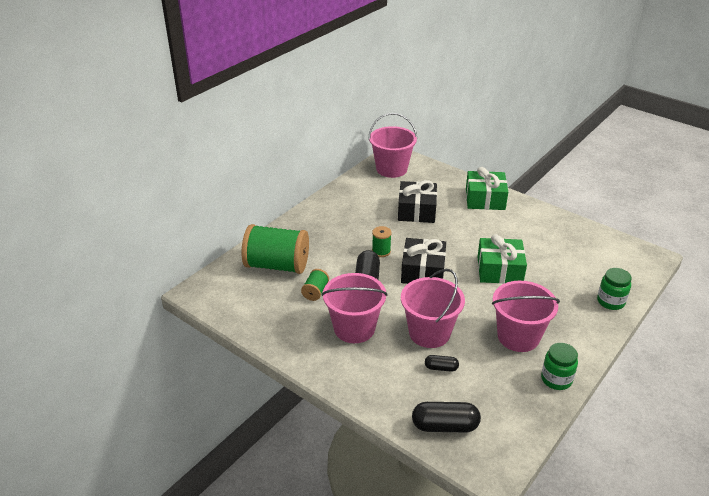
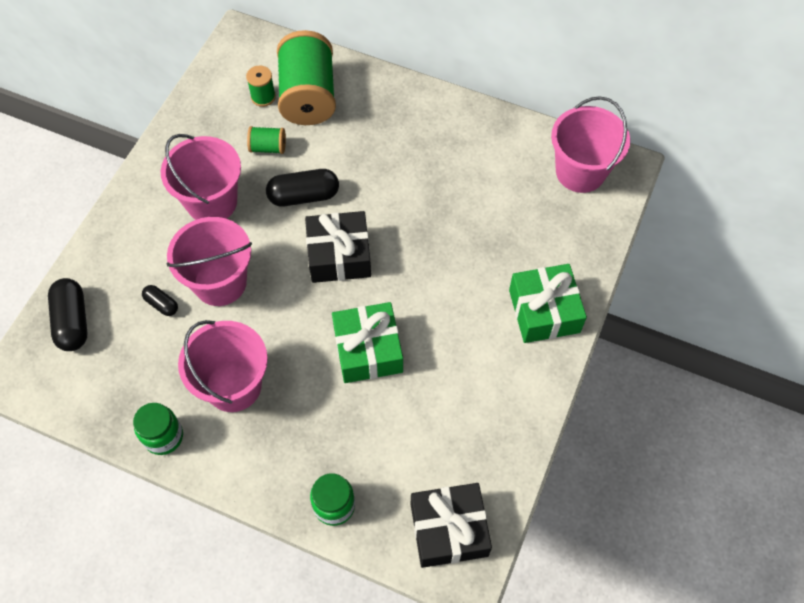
camera: 75 degrees right, 25 degrees up
(381, 251) = (369, 199): green spool -> green spool (263, 97)
(416, 211) = (479, 224): black gift -> black gift (449, 529)
(441, 368) = (161, 304): black capsule -> black capsule turned 45 degrees counterclockwise

